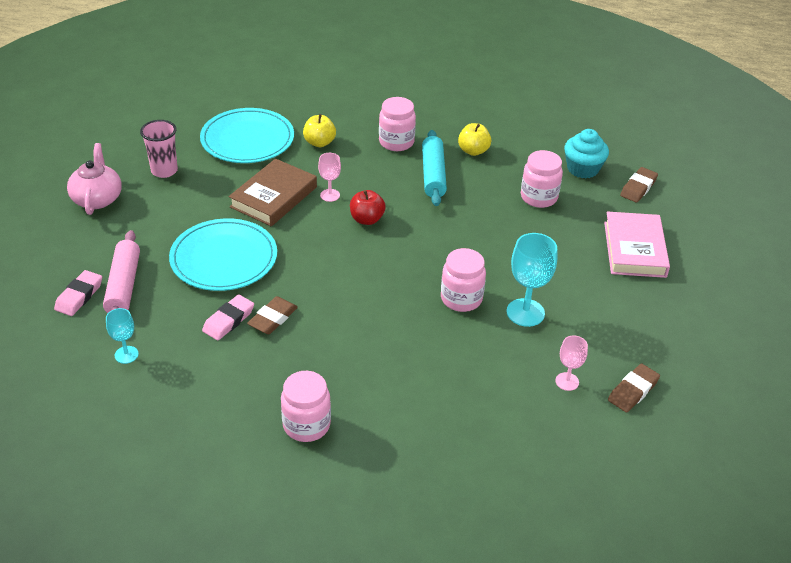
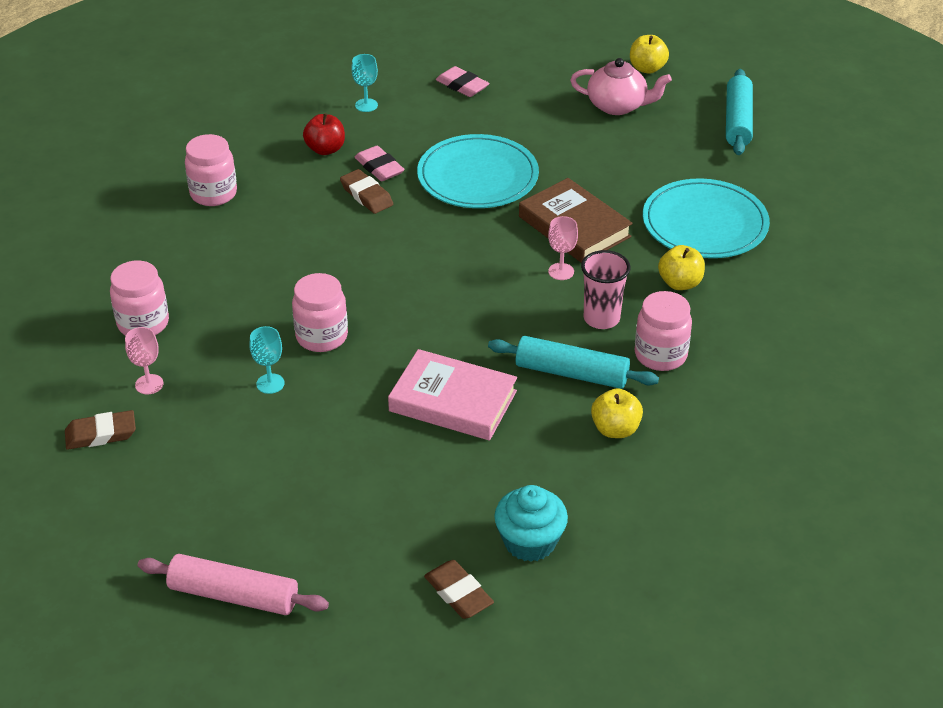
camera: 110 degrees right, 0 degrees up
(33, 190) = (647, 68): none -> yellow apple
(108, 137) = (738, 121): none -> turquoise rolling pin
(123, 286) = (465, 111): pink rolling pin -> pink rolling pin (234, 595)
(164, 171) = (656, 154): pink cup -> pink cup (601, 318)
(367, 219) = (500, 292): red apple -> red apple (325, 149)
(525, 312) = (270, 383): turquoise goblet -> turquoise goblet, size x0.58
(539, 197) = (480, 467): pink jar -> pink jar (143, 324)
(633, 391) = (101, 434): brown eraser -> brown eraser turned 75 degrees counterclockwise
(634, 249) = (327, 532): pink book -> pink book (453, 401)

